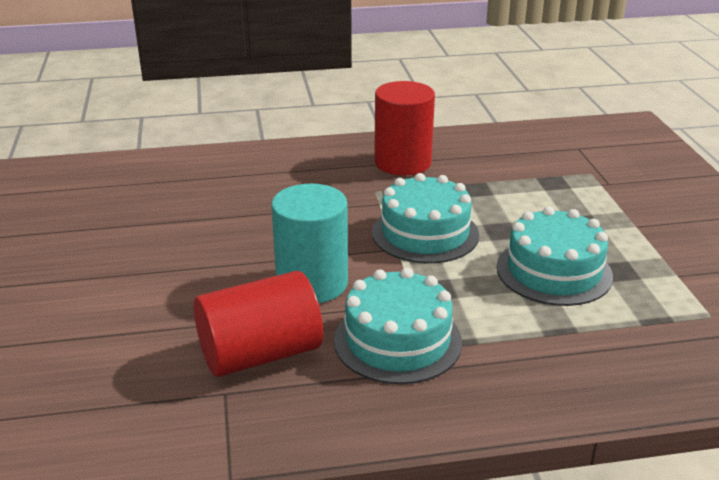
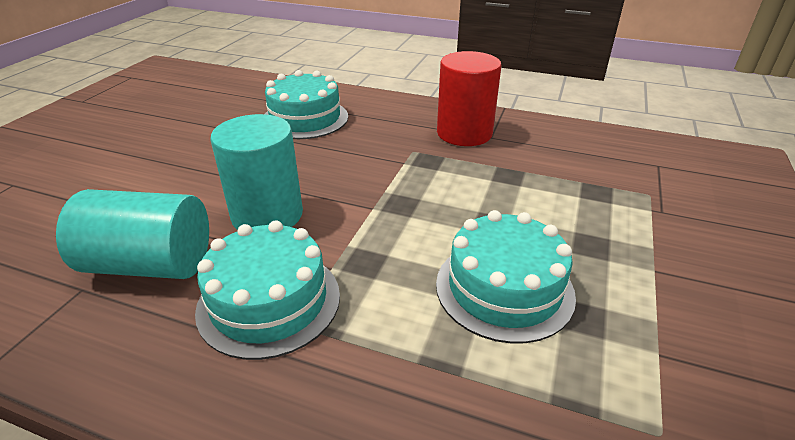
camera: 30 degrees right, 5 degrees up
(260, 354) = (150, 264): red cylinder -> turquoise cylinder
(425, 233) = (414, 202): turquoise cake -> turquoise cake (305, 118)

